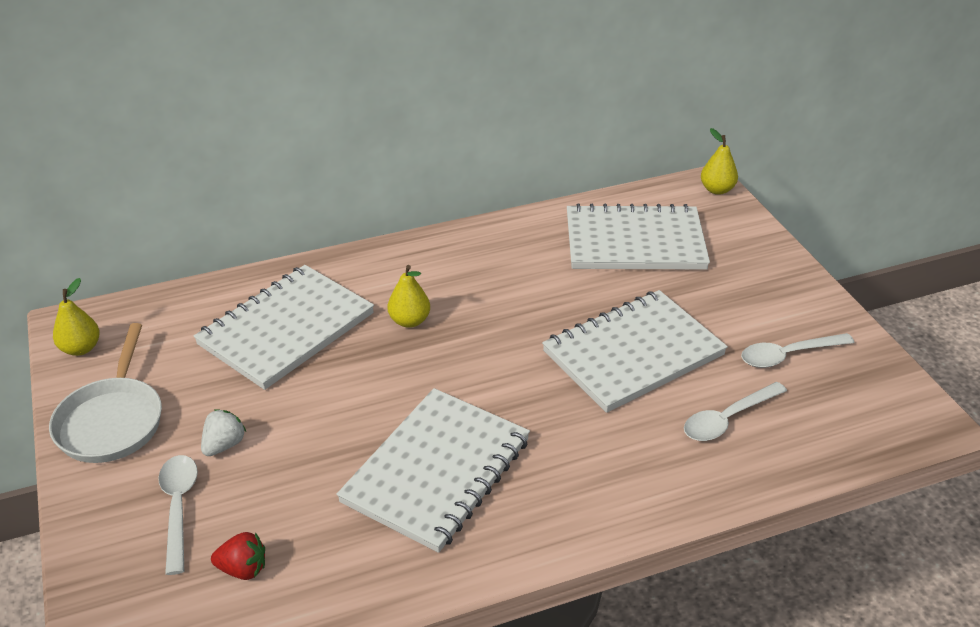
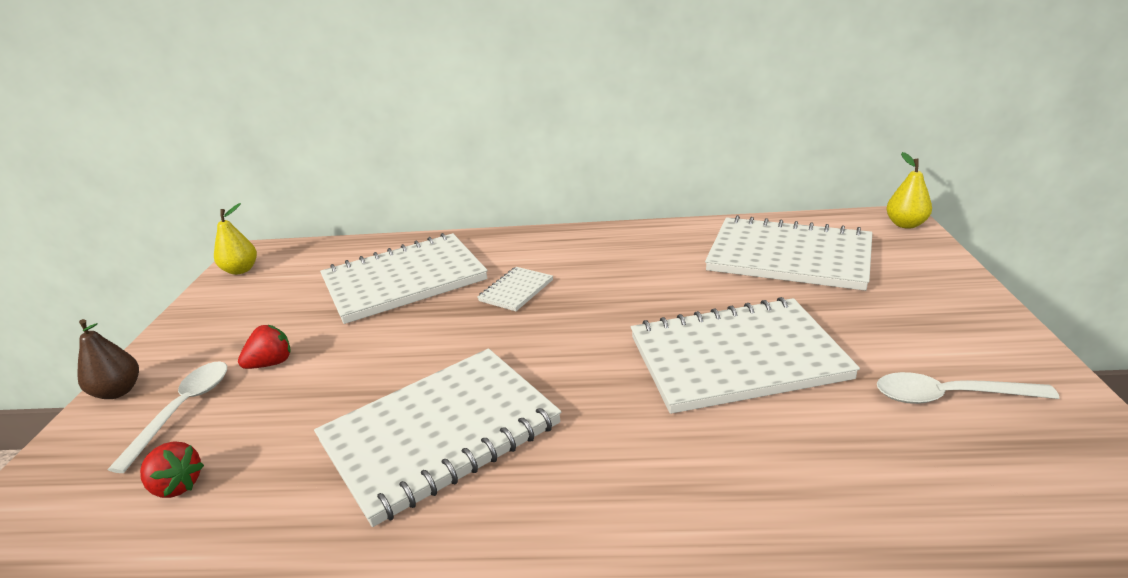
camera: 25 degrees right, 10 degrees down
(87, 508) = (118, 391): none -> brown pear
(112, 421) = (208, 326): white pan -> none
(224, 445) = (271, 363): white strawberry -> red strawberry
(409, 321) = (516, 291): yellow pear -> white notebook
(727, 419) = (831, 456): white spoon -> none

